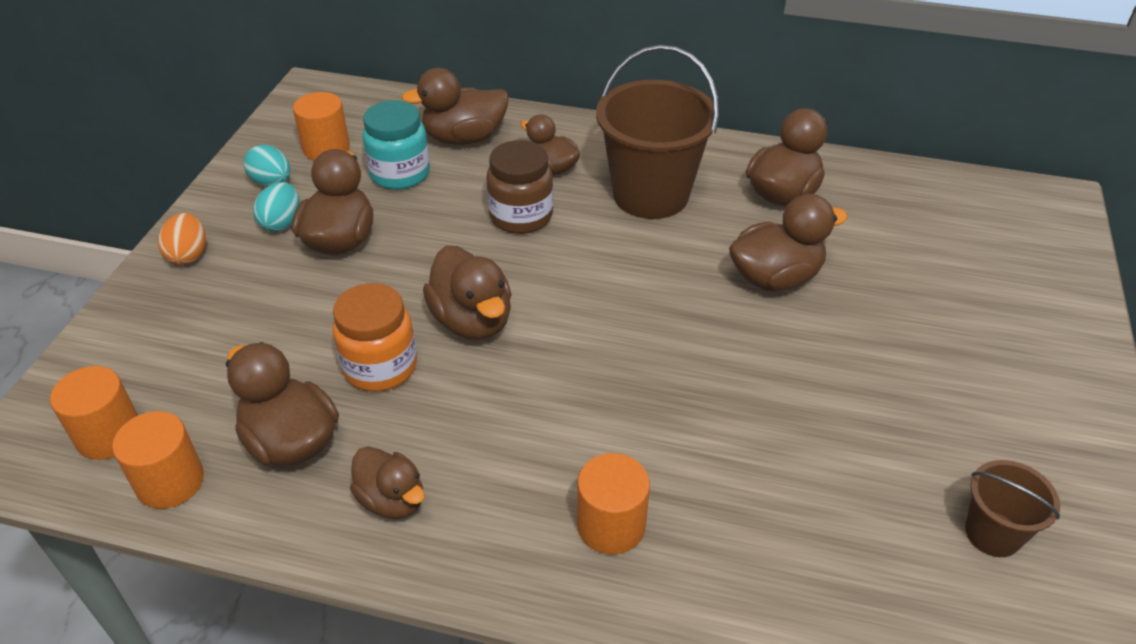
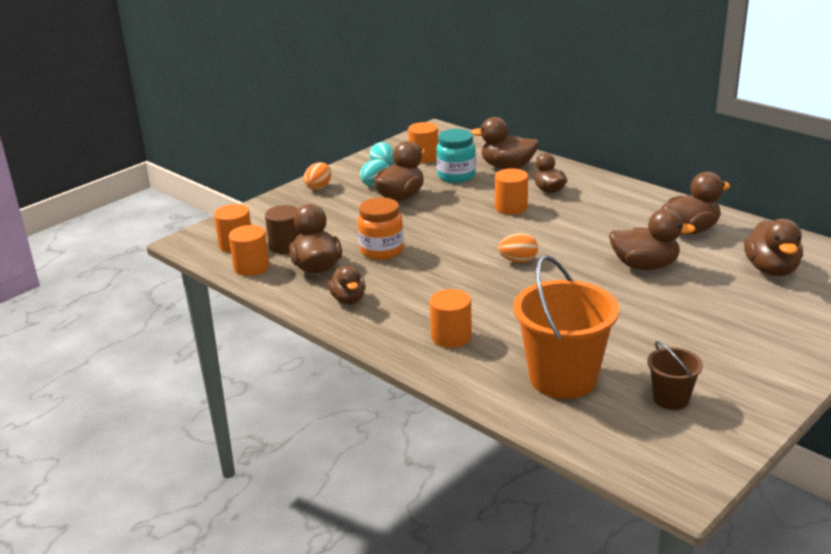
camera: 30 degrees right, 15 degrees down
(207, 408) = (286, 246): none -> brown cylinder
(472, 321) = (445, 244): brown duck -> brown duck (771, 270)
(521, 216) = (511, 207): brown jar -> orange cylinder
(602, 322) = (518, 261): none -> orange egg
(650, 195) = (600, 214): brown bucket -> none
(829, 552) = (563, 378): none -> orange bucket

